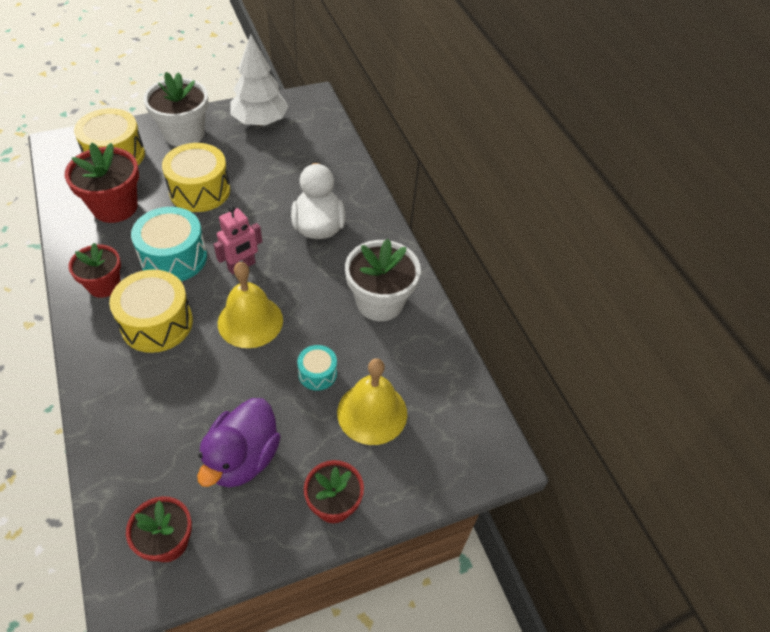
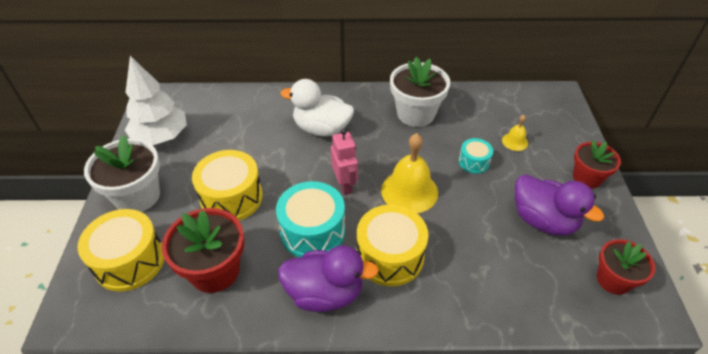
camera: 65 degrees left, 5 degrees down
(104, 285) = (325, 293): red flower pot -> purple duck
(372, 413) = (515, 141): yellow bell -> yellow bell, size x0.49

